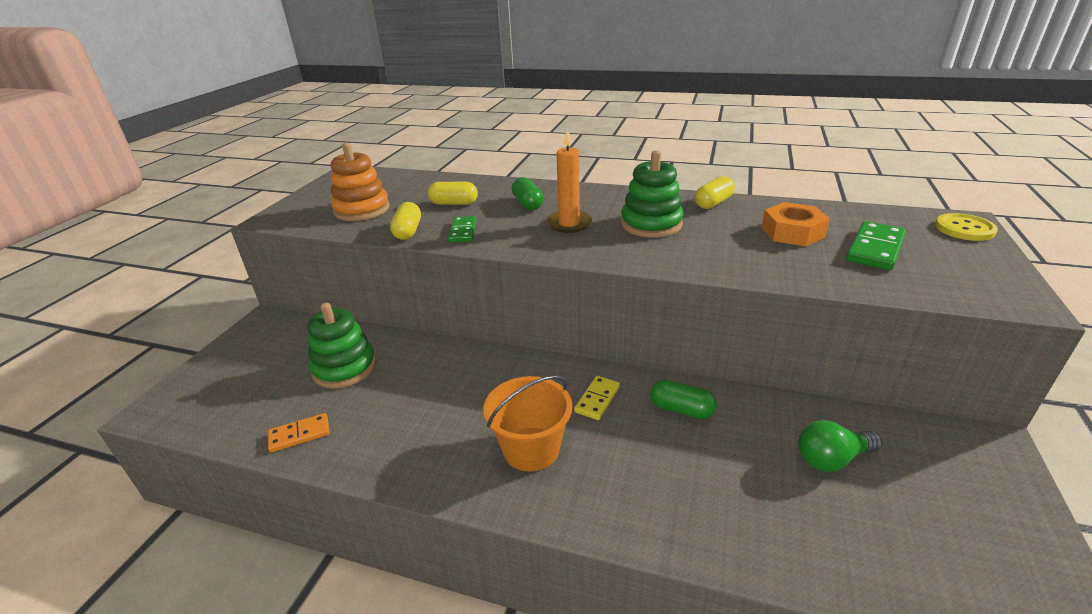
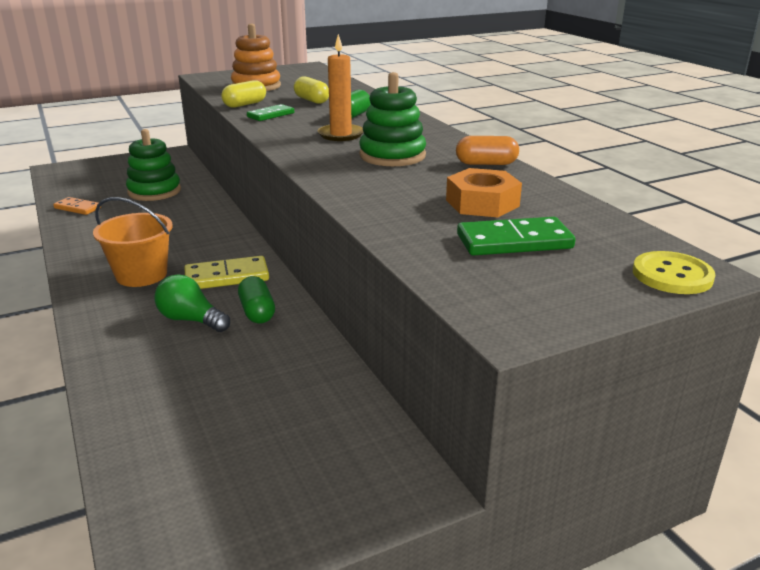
camera: 45 degrees right, 5 degrees down
(597, 399) = (227, 277): yellow domino -> yellow domino, size x1.53
(713, 203) = (486, 164): yellow capsule -> orange capsule
(831, 459) = (273, 397): green light bulb -> green light bulb (191, 320)

